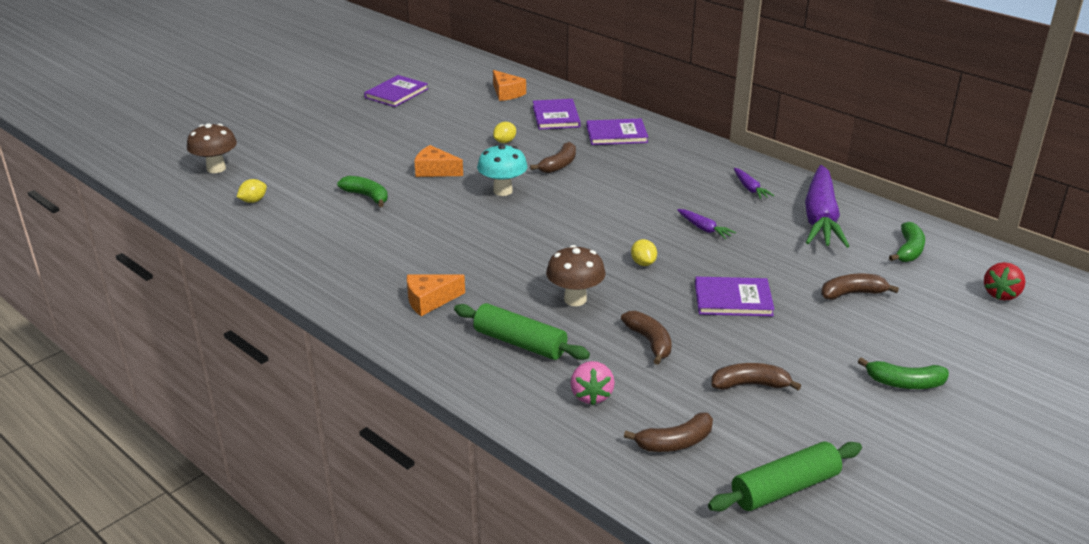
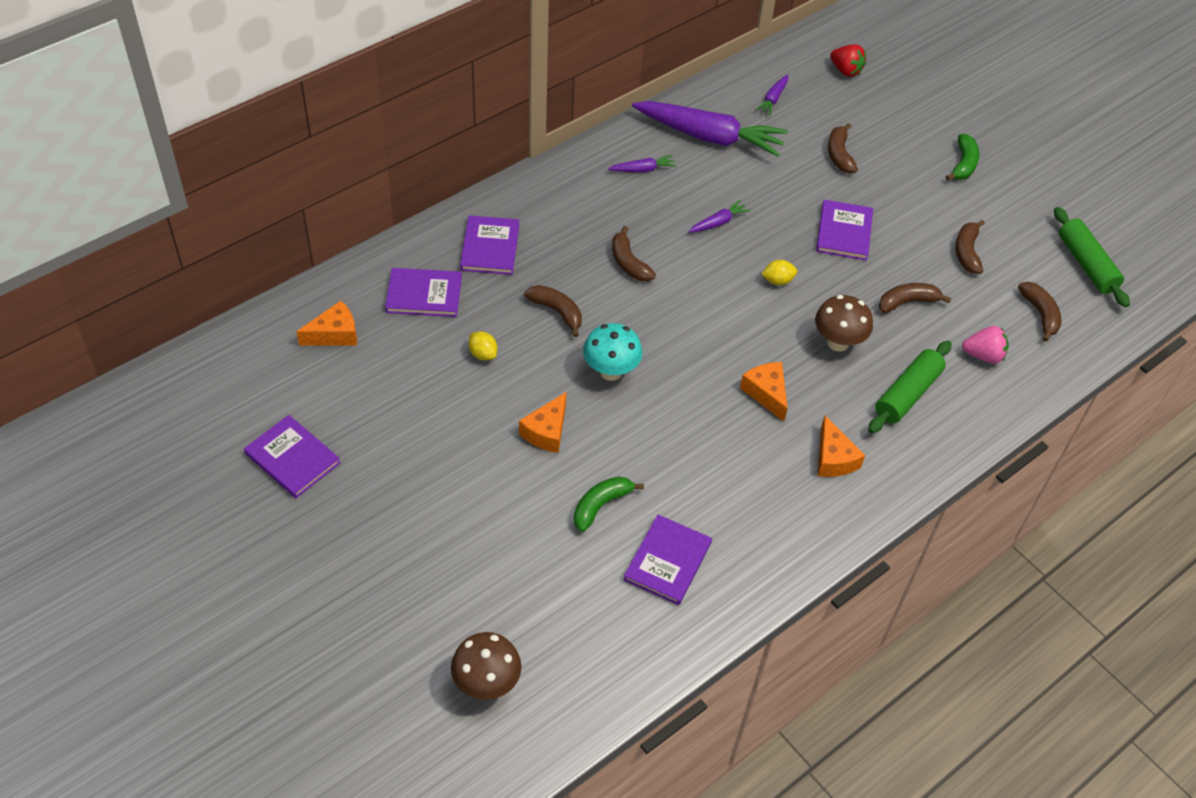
camera: 85 degrees left, 20 degrees up
(253, 201) = (591, 631): yellow lemon -> none
(315, 226) = (667, 561): none -> purple book
(499, 263) = (766, 393): none -> orange cheese
(628, 190) = (628, 263): none -> brown banana
(909, 250) = (773, 99): green banana -> purple carrot

